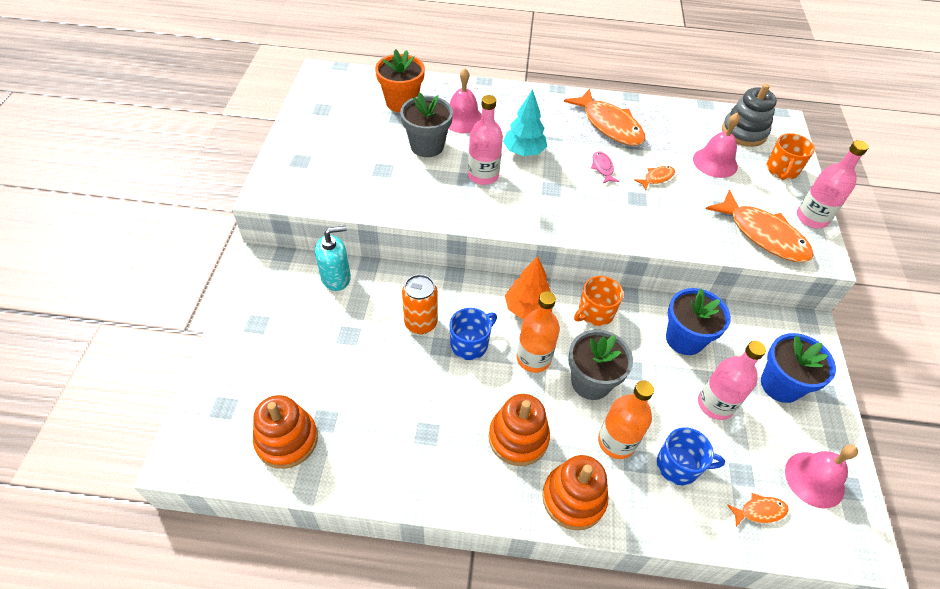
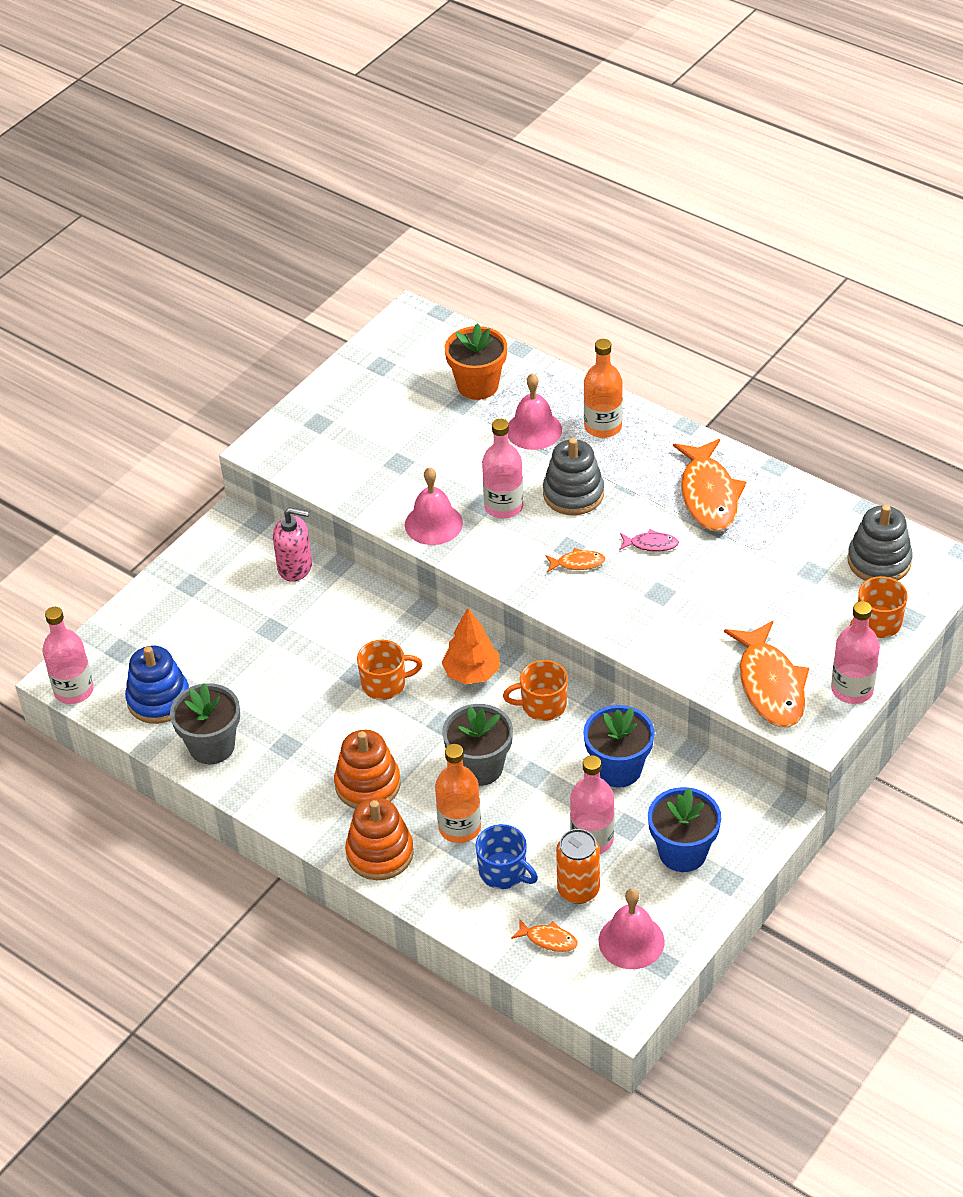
camera: 35 degrees right, 5 degrees down
(198, 466) = (74, 690): none -> pink bottle
(287, 440) = (159, 699): orange stacking toy -> blue stacking toy
(336, 278) = (295, 567): turquoise soap dispenser -> pink soap dispenser
(420, 323) = (350, 645): orange can -> orange can (578, 890)
(427, 146) = (467, 450): grey flower pot -> grey flower pot (212, 746)
(470, 344) = (385, 684): blue mug -> orange mug
(523, 152) = (573, 494): turquoise tree -> grey stacking toy
(533, 358) = (439, 723): orange bottle -> orange bottle (603, 426)
(602, 168) = (651, 544): pink fish -> pink fish turned 75 degrees clockwise
(657, 178) = (706, 578): orange fish -> orange fish (578, 563)
(715, 162) = (799, 585): pink bell -> pink bell (433, 524)

